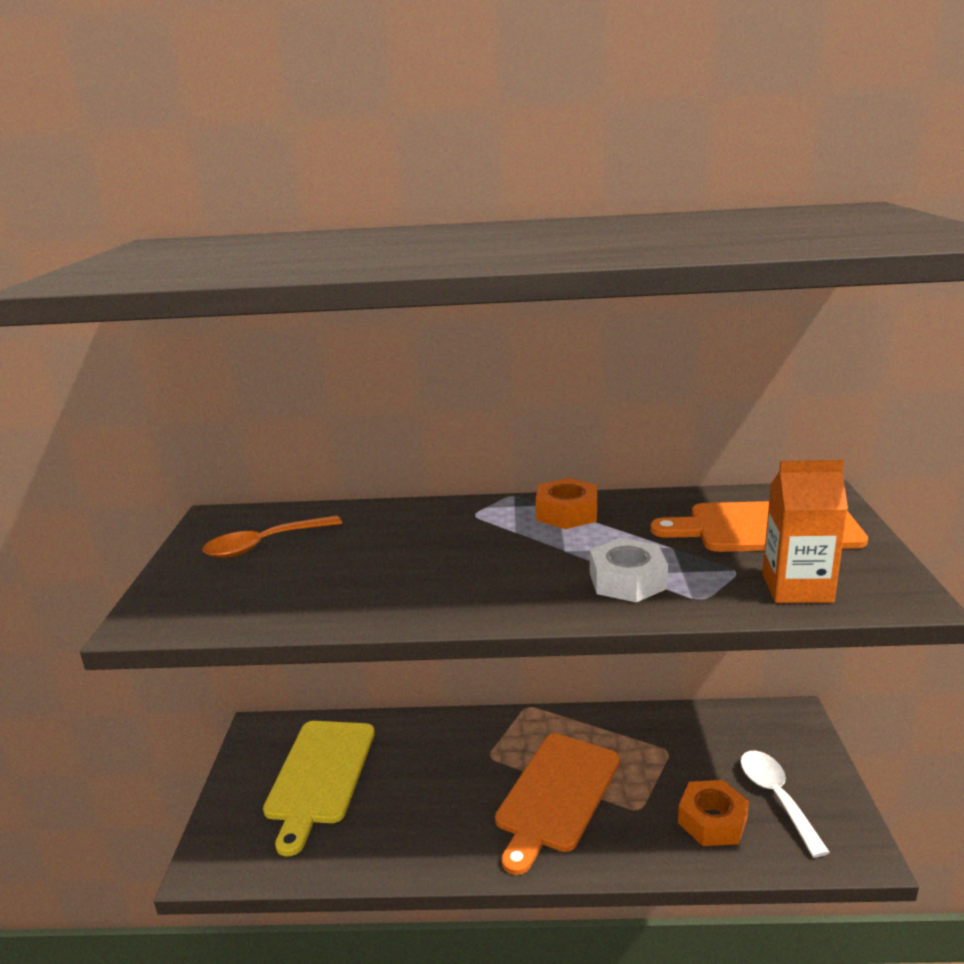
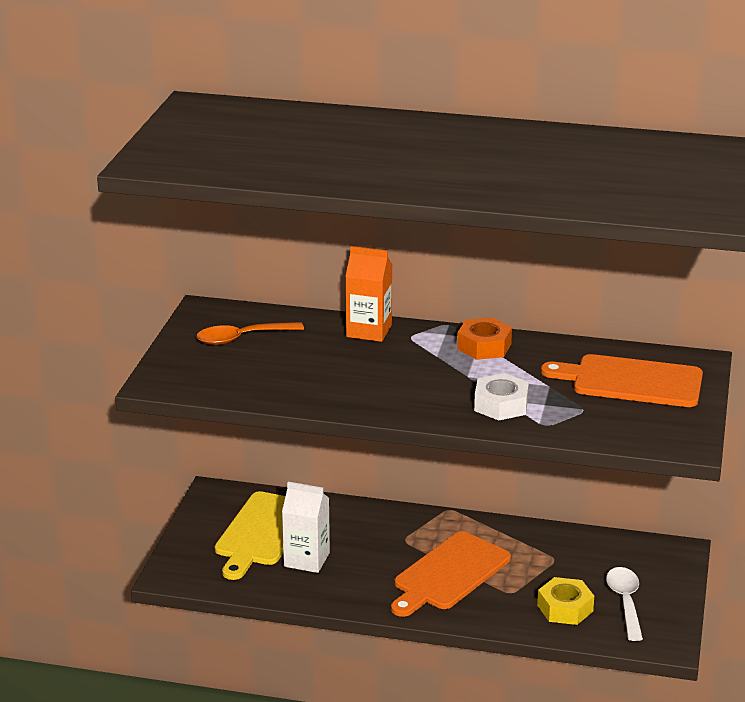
camera: 10 degrees right, 5 degrees up
(380, 806) = (306, 559): none -> white carton
(712, 821) = (565, 608): orange nut -> yellow nut
(797, 588) = (617, 427): orange carton -> orange carton (369, 331)

